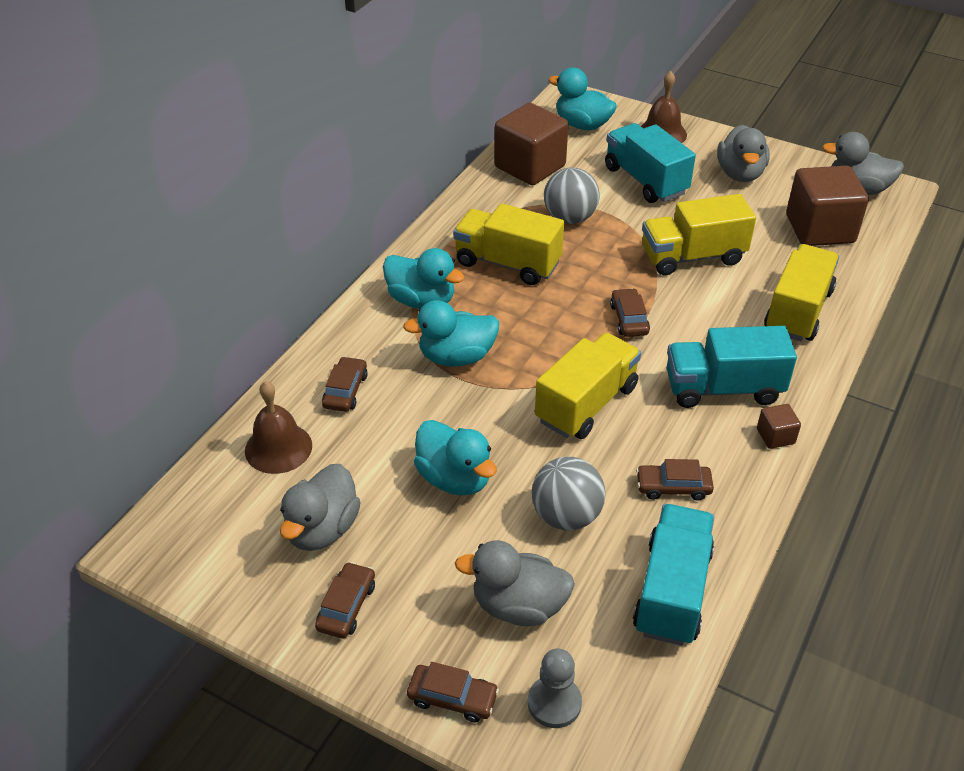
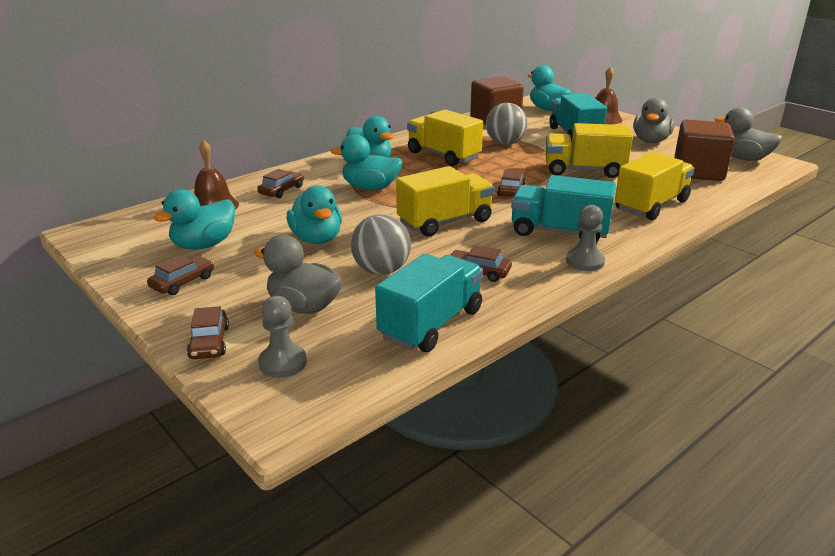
camera: 20 degrees right, 15 degrees down
(322, 529) = (204, 245): grey duck -> turquoise duck
(452, 698) = (209, 342): brown car -> brown car turned 45 degrees clockwise
(775, 436) = (585, 261): brown cube -> grey pawn

